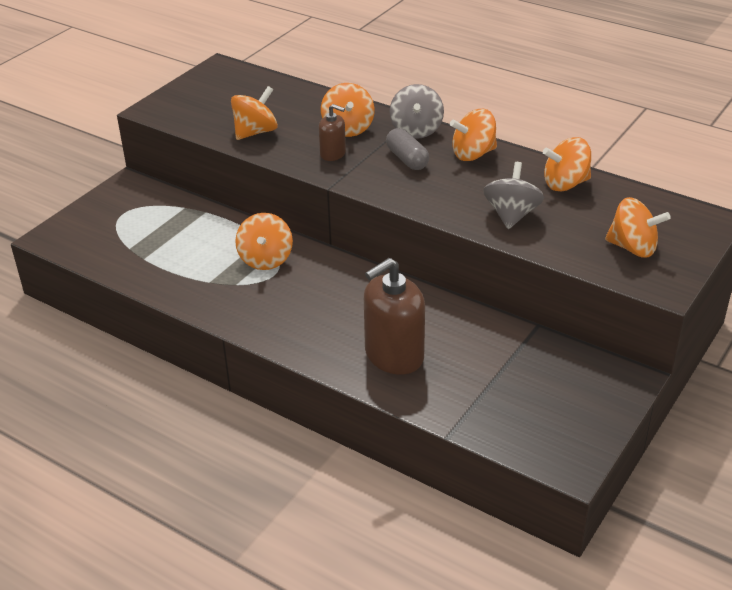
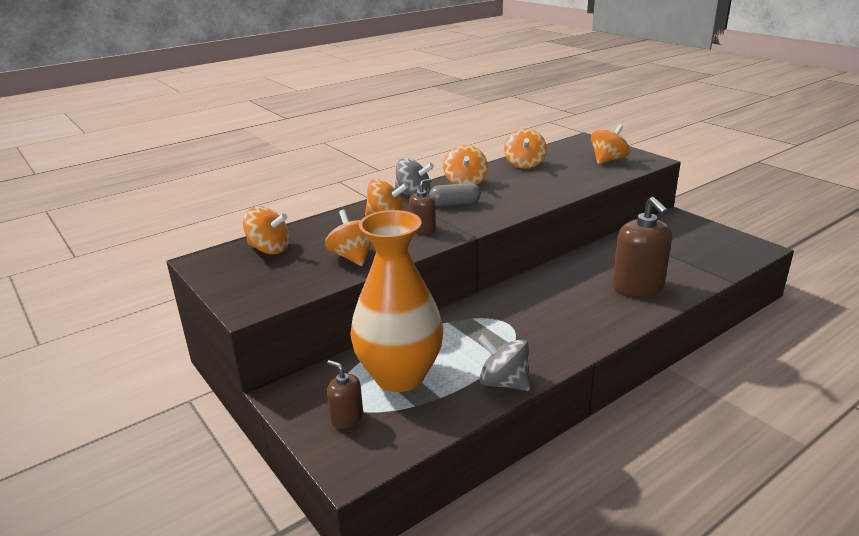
camera: 70 degrees left, 10 degrees down
(105, 220) = (347, 418): none -> brown soap dispenser
(166, 231) = (399, 376): none -> orange vase
(265, 259) = (482, 324): orange spinning top -> orange spinning top (269, 249)
(511, 215) = (554, 184): grey spinning top -> grey spinning top (504, 383)

